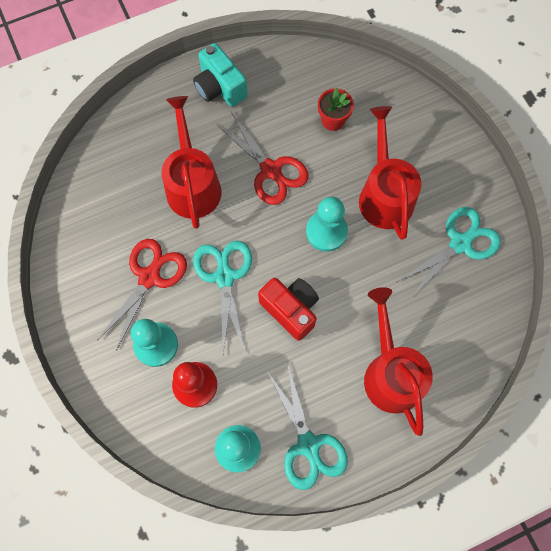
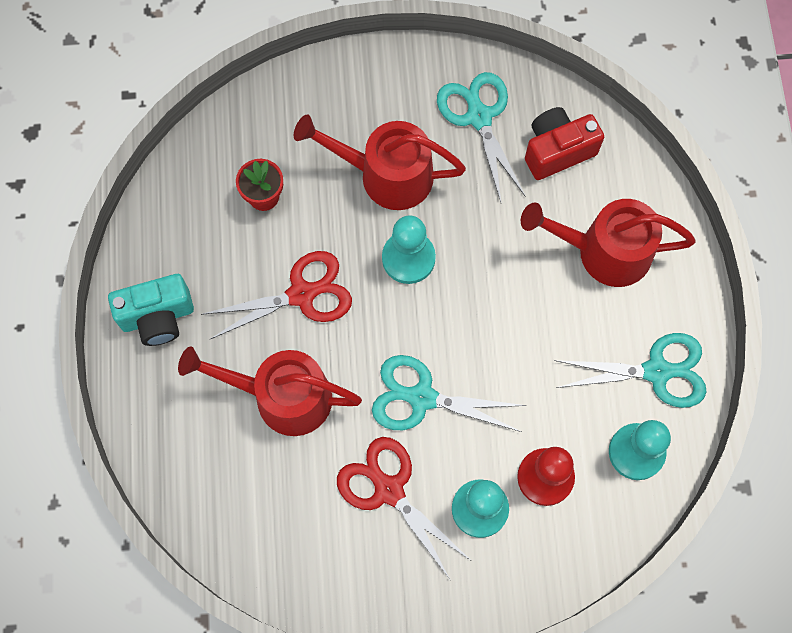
camera: 70 degrees left, 0 degrees up
(290, 309) = (491, 334): red camera -> red camera (557, 151)

